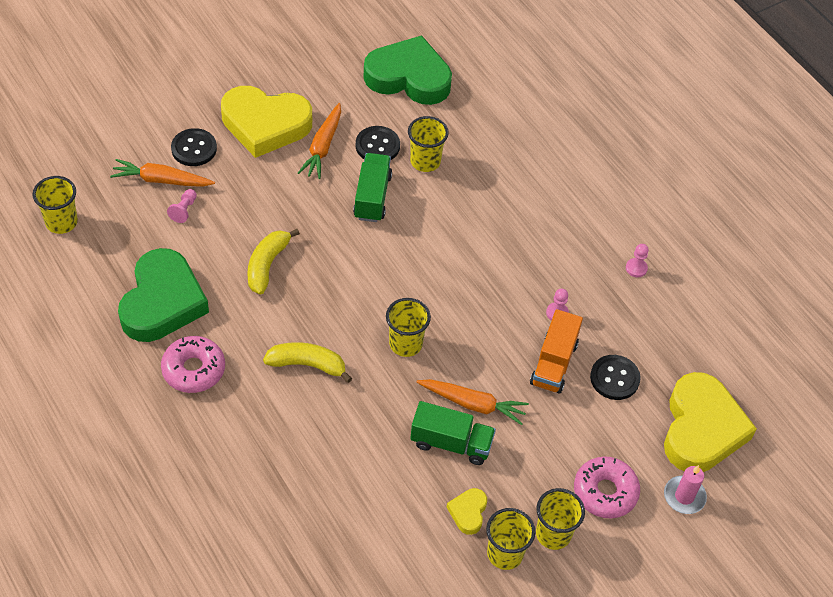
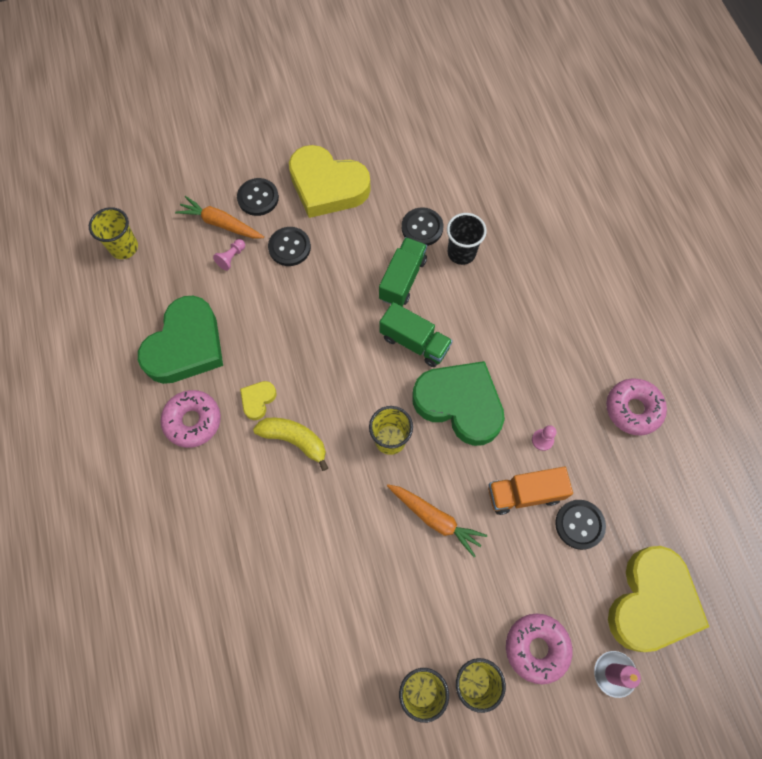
camera: 20 degrees right, 15 degrees up
(243, 189) = (289, 247): none -> black button
(267, 265) = (288, 329): yellow banana -> none
(323, 147) = (372, 219): orange carrot -> none
(409, 77) = (470, 163): green heart -> green heart (460, 404)
(425, 161) = (461, 253): yellow cup -> black cup
(451, 443) = (403, 556): green truck -> green truck (414, 342)
(468, 512) = (398, 635): yellow heart -> yellow heart (258, 400)
(554, 363) = (524, 494): orange truck -> orange truck turned 45 degrees clockwise
(636, 268) = (633, 409): pink pawn -> pink donut

